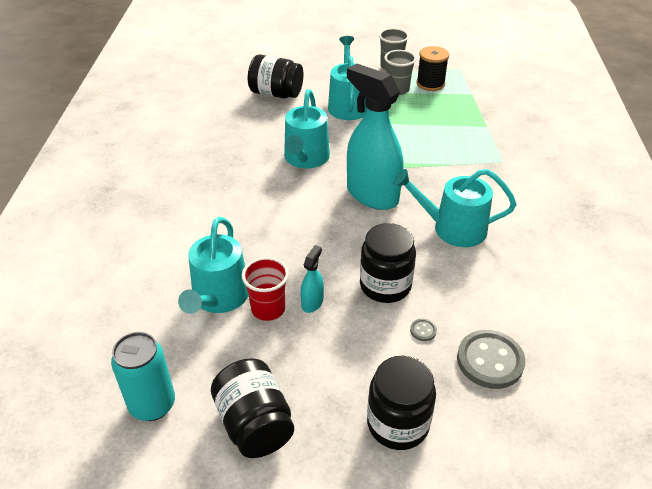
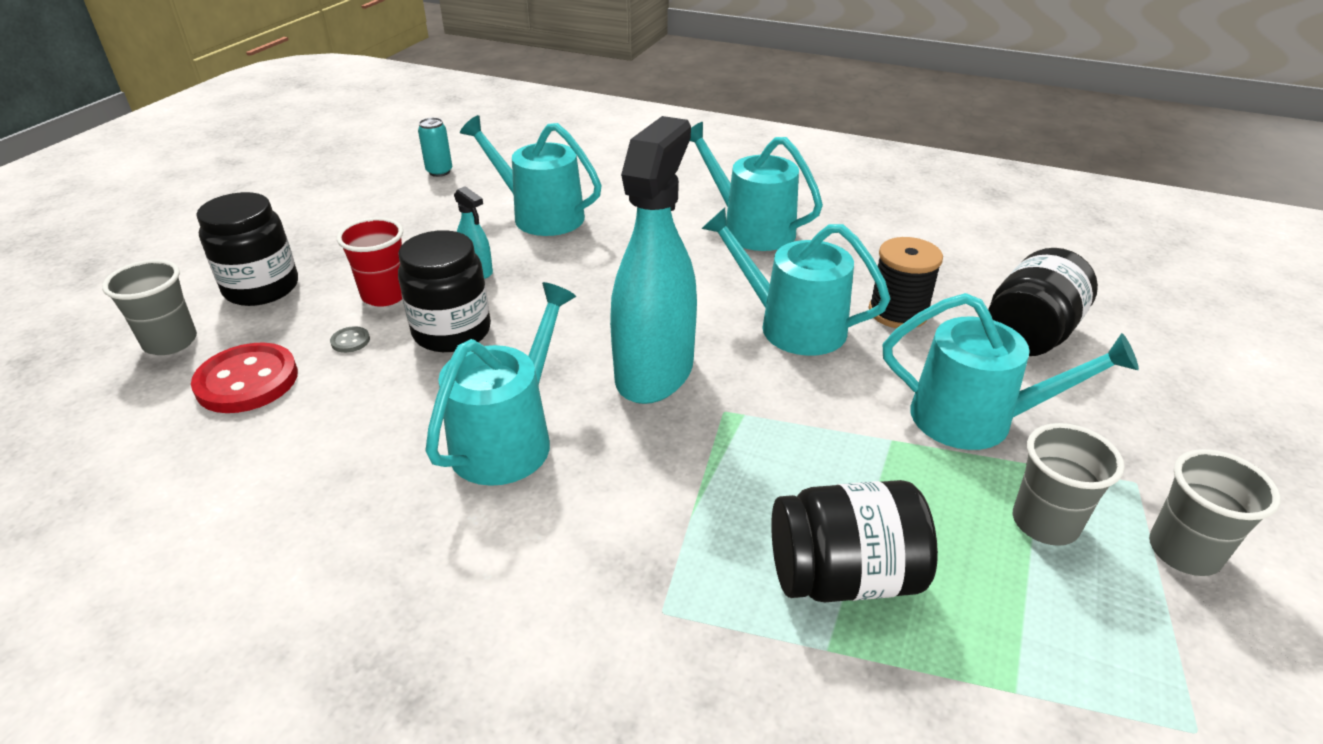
camera: 110 degrees right, 5 degrees down
(152, 404) = (439, 172): turquoise can -> turquoise can, size x0.59
(203, 190) = (751, 229): none -> turquoise watering can
(254, 424) = (362, 213): black jar -> black jar (843, 576)
(268, 309) = (495, 241): red cup -> red cup (385, 295)
(372, 195) = (654, 372): turquoise spray bottle -> turquoise spray bottle turned 45 degrees counterclockwise
(430, 84) = (1080, 607): black spool -> black spool (898, 312)
(488, 436) = (170, 342): none -> grey cup
(490, 361) = (247, 381): grey button -> red button

